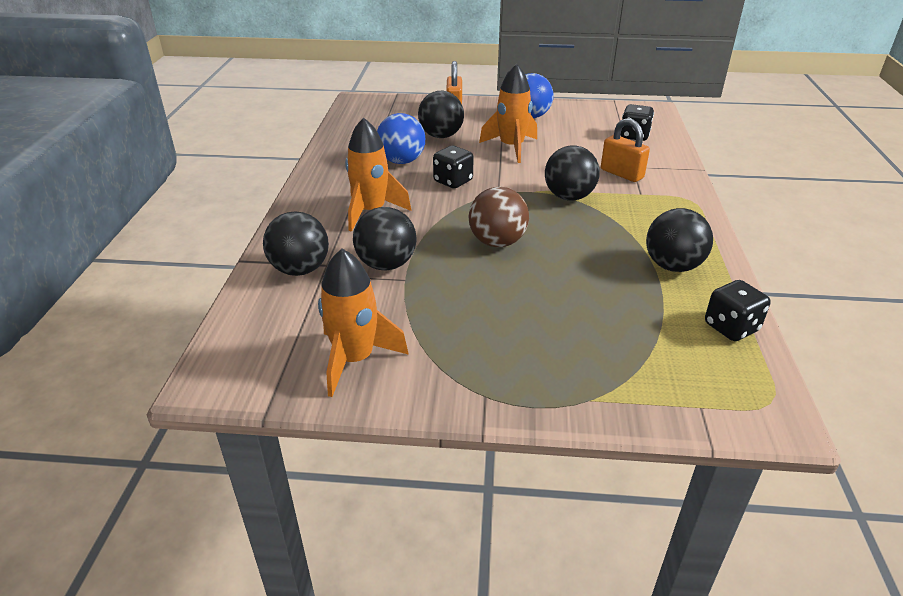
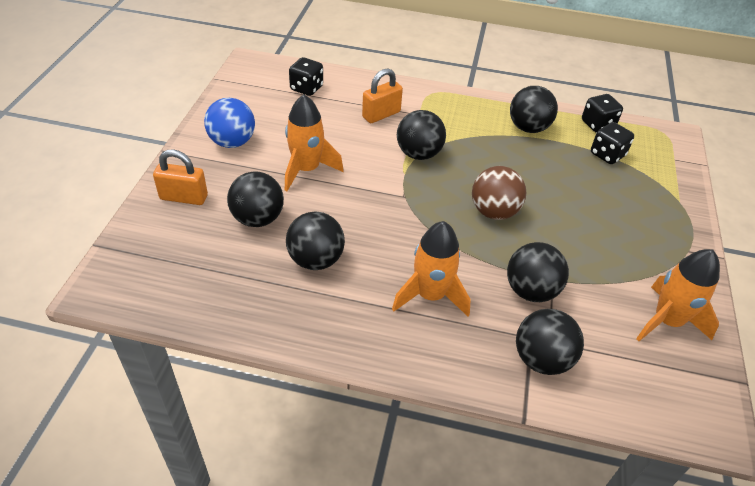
camera: 85 degrees left, 10 degrees up
(401, 161) = (316, 260): blue ball -> black ball
(453, 181) = (374, 224): black dice -> black dice (607, 155)

